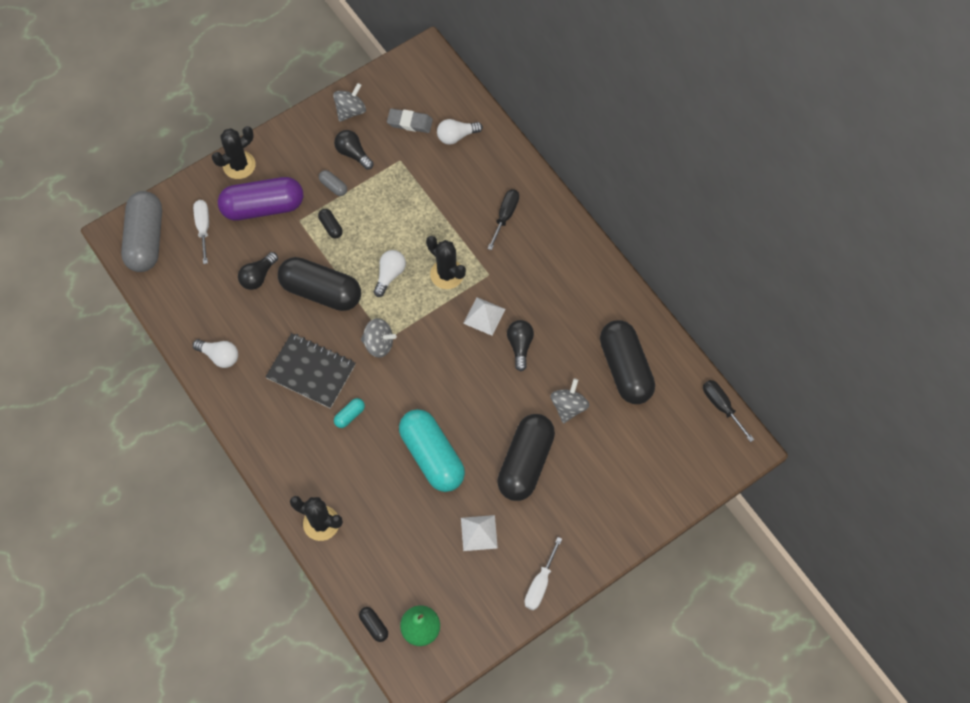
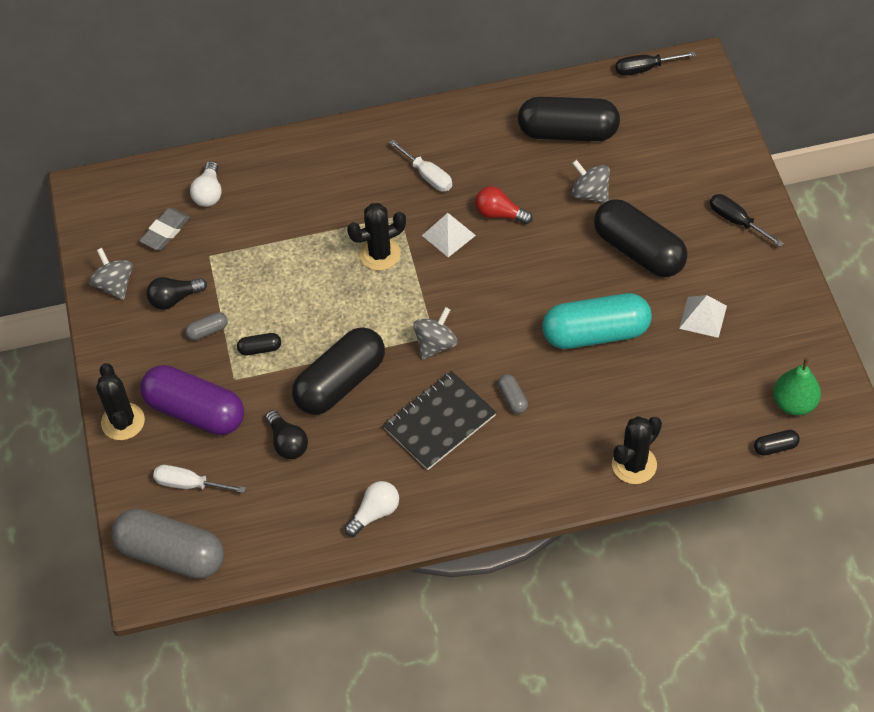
camera: 65 degrees left, 10 degrees down
(263, 207) = (195, 411): purple capsule -> purple capsule turned 75 degrees counterclockwise
(349, 415) = (512, 398): turquoise capsule -> grey capsule
(390, 275) = (353, 308): white light bulb -> none
(505, 216) = (335, 179): black screwdriver -> black screwdriver (736, 221)
(520, 346) = (500, 214): black light bulb -> red light bulb
(540, 583) = (780, 279): white screwdriver -> white screwdriver (427, 175)

